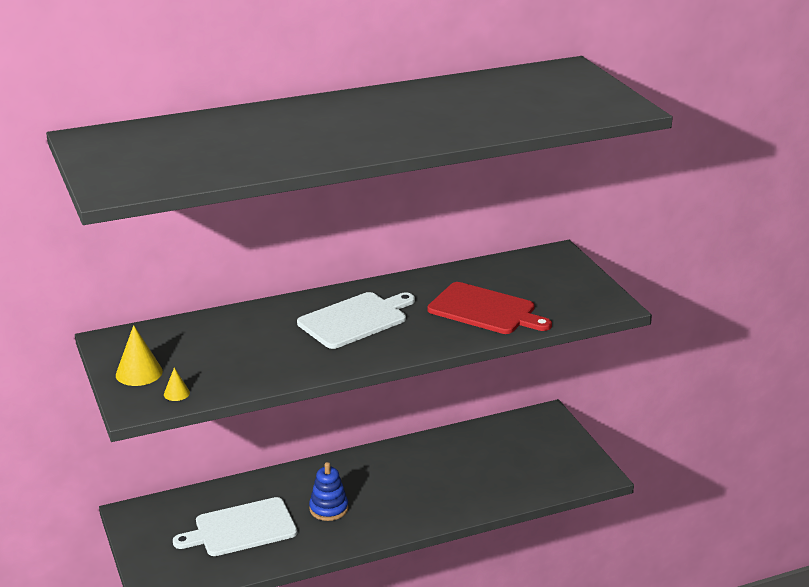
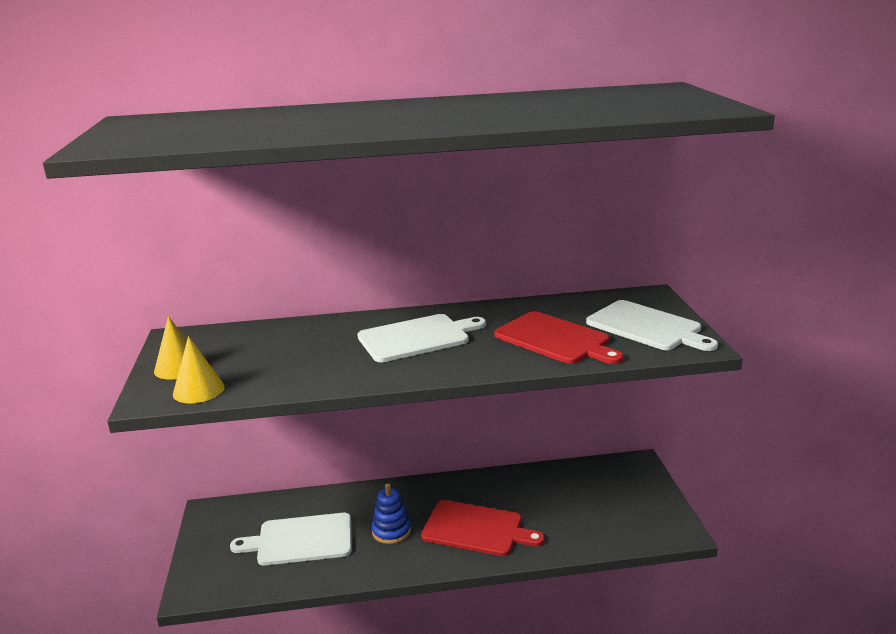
camera: 15 degrees right, 5 degrees down
(176, 393) = (198, 390): yellow cone -> yellow cone, size x1.83
(410, 496) = (476, 529): none -> red cutting board
(563, 290) = (647, 327): none -> white cutting board

